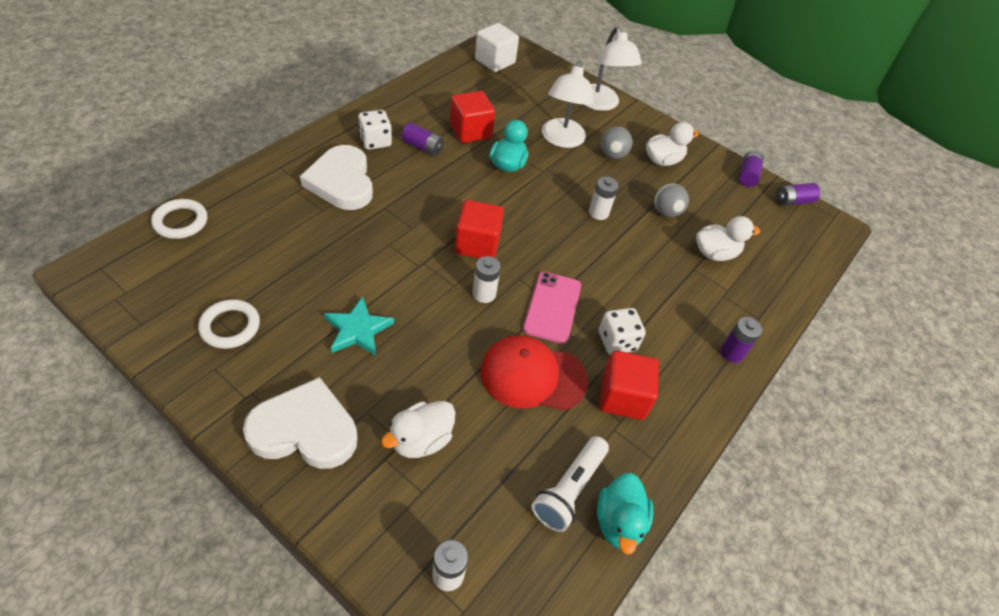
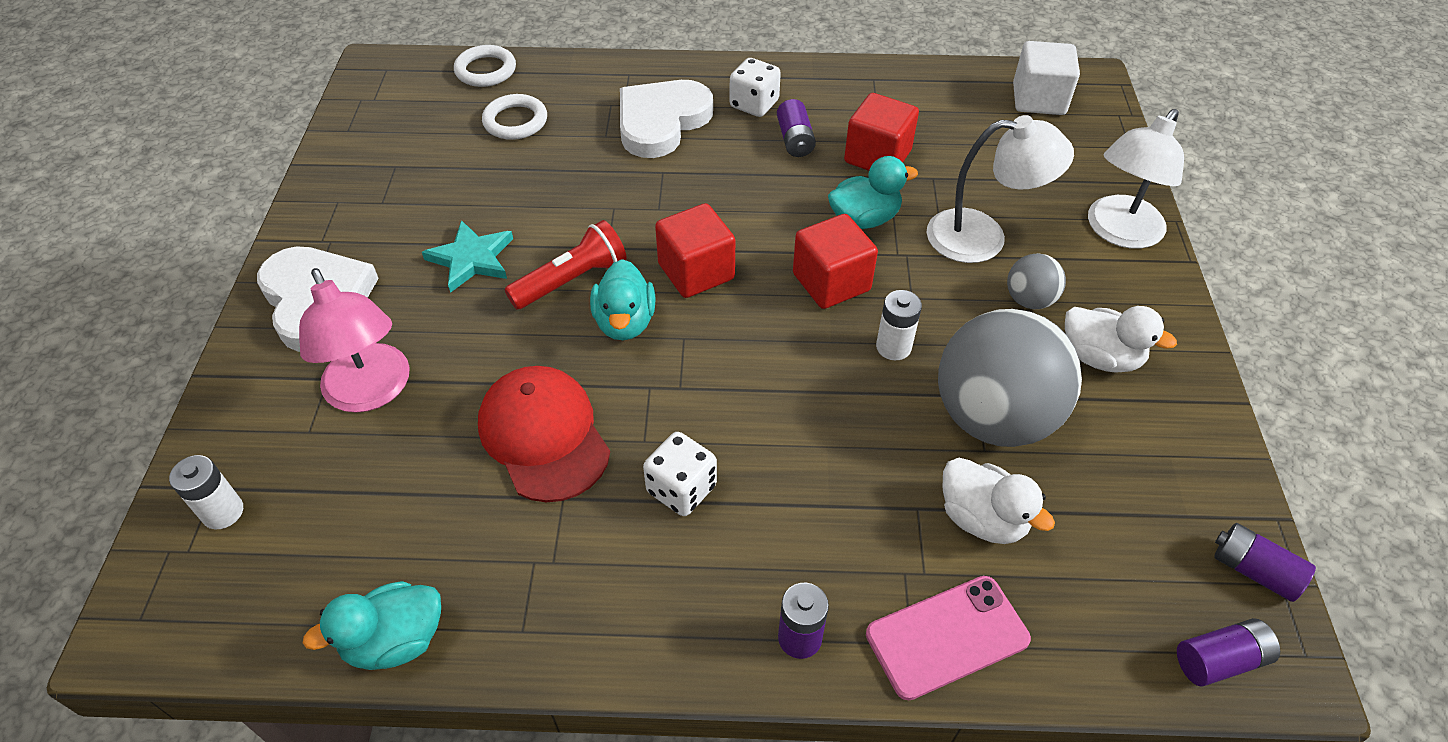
camera: 60 degrees right, 0 degrees up
(230, 326) = (393, 178): white ring -> white ring (515, 121)
(421, 440) = (372, 392): white duck -> pink lamp
(427, 296) = (571, 280): none -> red flashlight
(484, 294) = (625, 322): white battery -> turquoise duck
(552, 307) = (671, 394): pink phone -> pink phone (947, 637)
(561, 140) = (983, 237): white lamp -> white lamp turned 150 degrees counterclockwise
(569, 489) = (406, 562): white flashlight -> none
(622, 397) = (593, 544): red cube -> red cube (831, 282)
(666, 212) = (993, 417): grey ball -> grey ball, size x2.18
(747, 175) = (1225, 476): purple battery -> purple battery (1219, 660)

